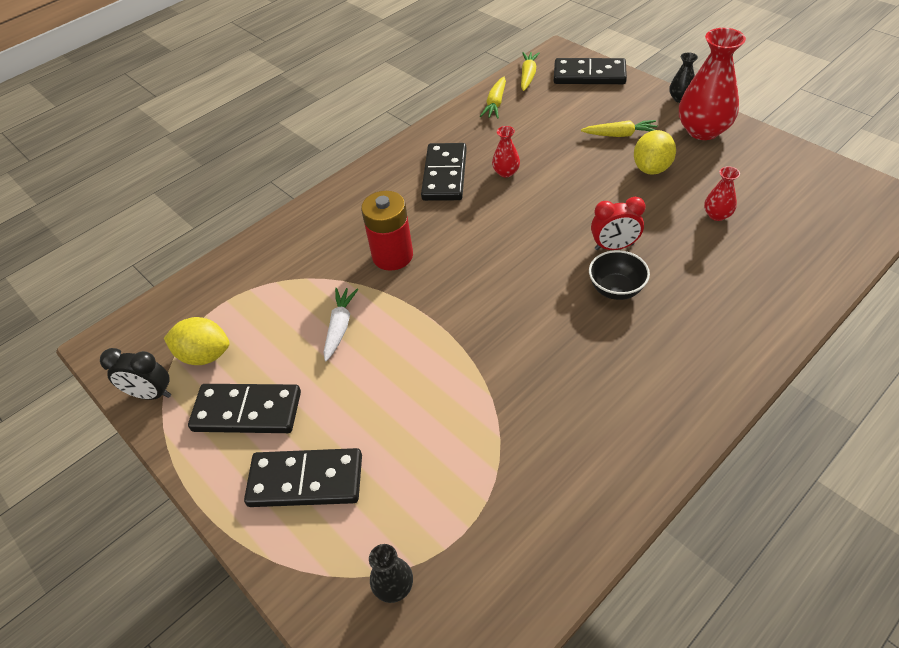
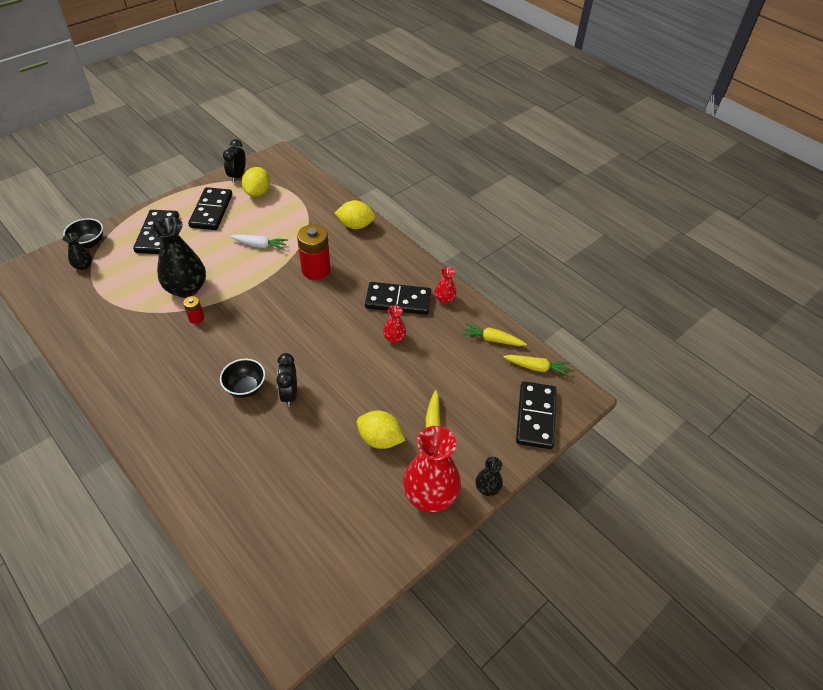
camera: 85 degrees right, 0 degrees up
(300, 228) = (355, 225): none -> yellow lemon
(327, 600) = (88, 243): none -> black bowl
(441, 400) = (186, 288): none -> black vase
(503, 371) = (196, 318): none -> red battery
(614, 247) = (289, 394): red clock -> black clock
(717, 215) = (307, 474): red vase -> red vase (444, 299)

